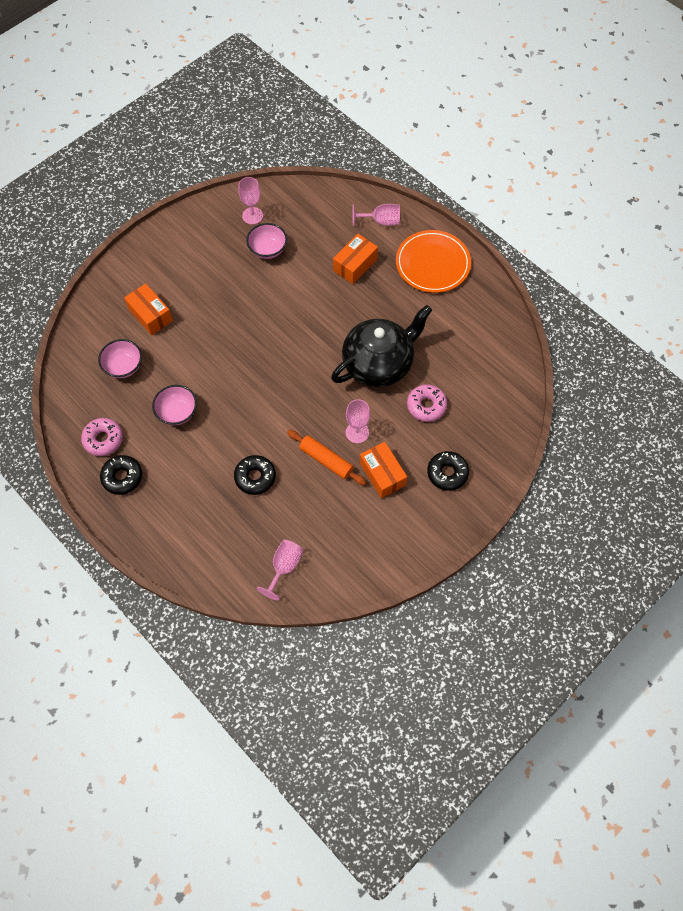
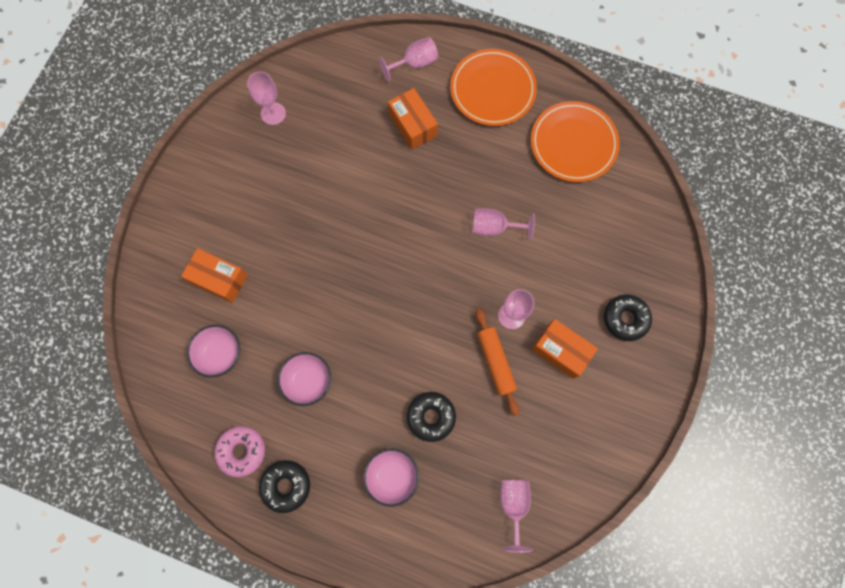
camera: 25 degrees left, 10 degrees up
(268, 250) = (310, 146): pink bowl -> pink bowl (392, 476)
(326, 460) = (495, 362): orange rolling pin -> orange rolling pin turned 60 degrees clockwise
(355, 265) = (413, 125): orange box -> orange box turned 45 degrees counterclockwise
(379, 364) = (494, 227): black teapot -> pink goblet
(426, 406) = (566, 253): pink donut -> none
(476, 328) = (573, 143): none -> orange plate

